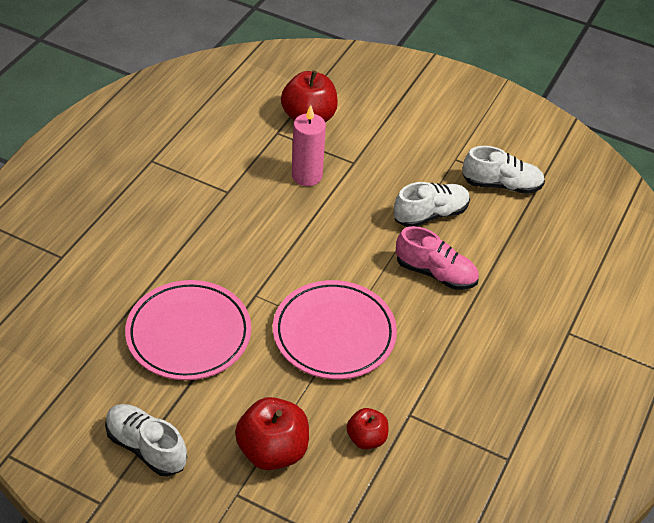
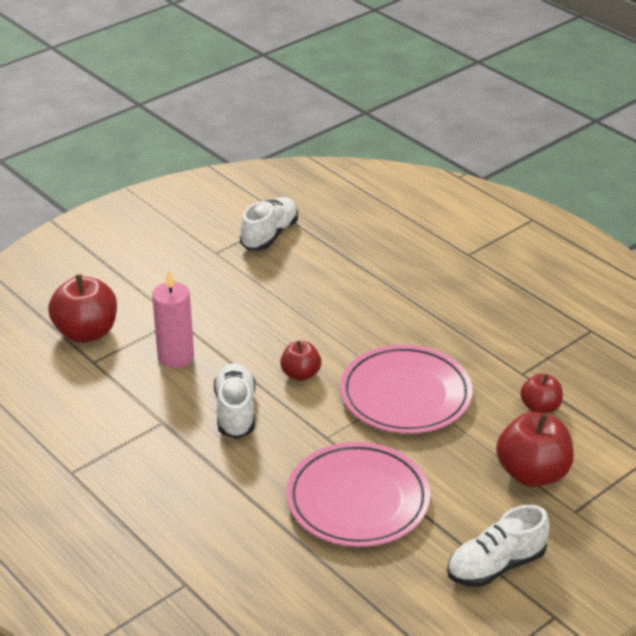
camera: 65 degrees left, 10 degrees down
(325, 257) = (300, 374): none -> red apple
(430, 215) = (283, 290): white shoe -> white shoe (235, 412)
(435, 273) = (361, 309): pink shoe -> none

